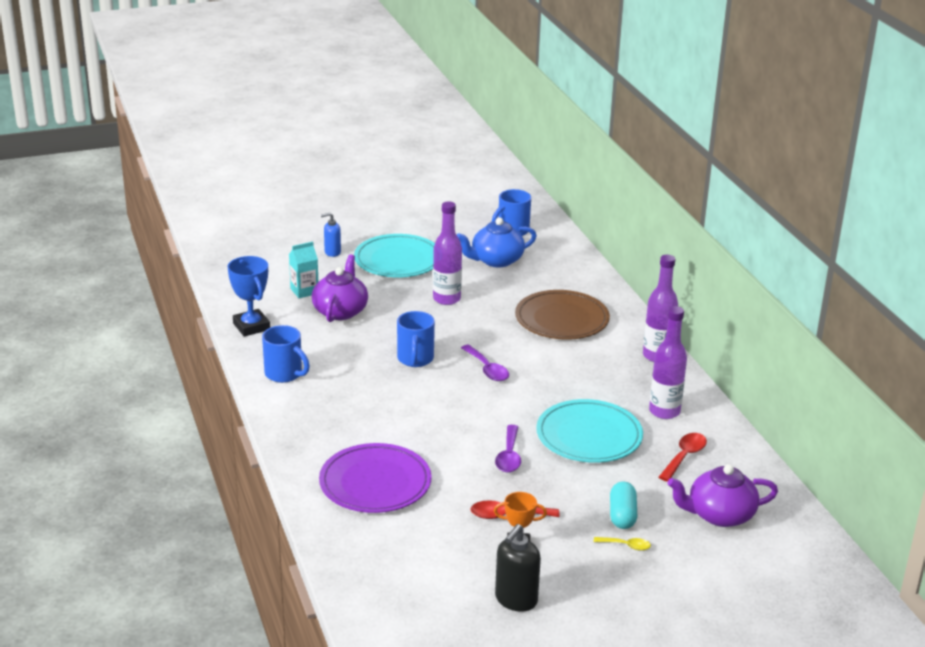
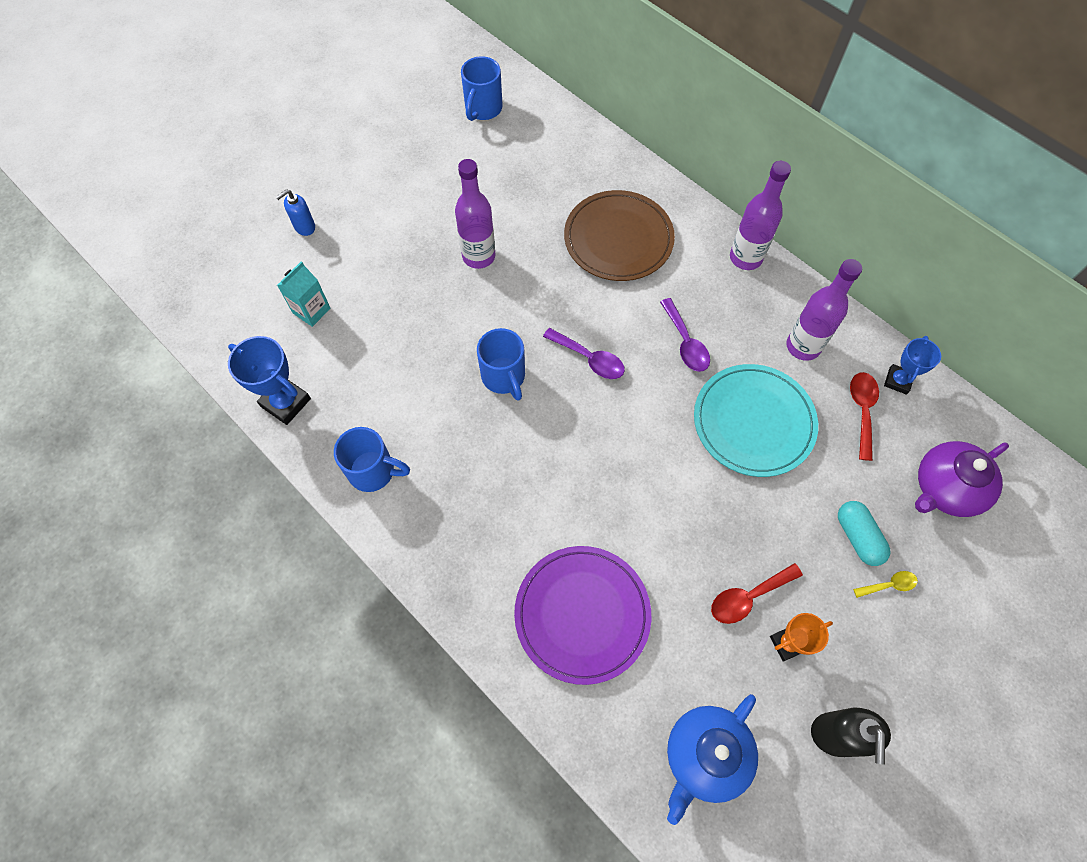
camera: 25 degrees left, 35 degrees up
(340, 311) = (373, 328): purple teapot -> none
(398, 260) = (387, 210): turquoise plate -> none
(496, 260) = (494, 167): blue teapot -> blue teapot (705, 756)
(509, 456) = (694, 496): purple spoon -> purple spoon (685, 342)
(729, 451) = (897, 381): none -> blue trophy

